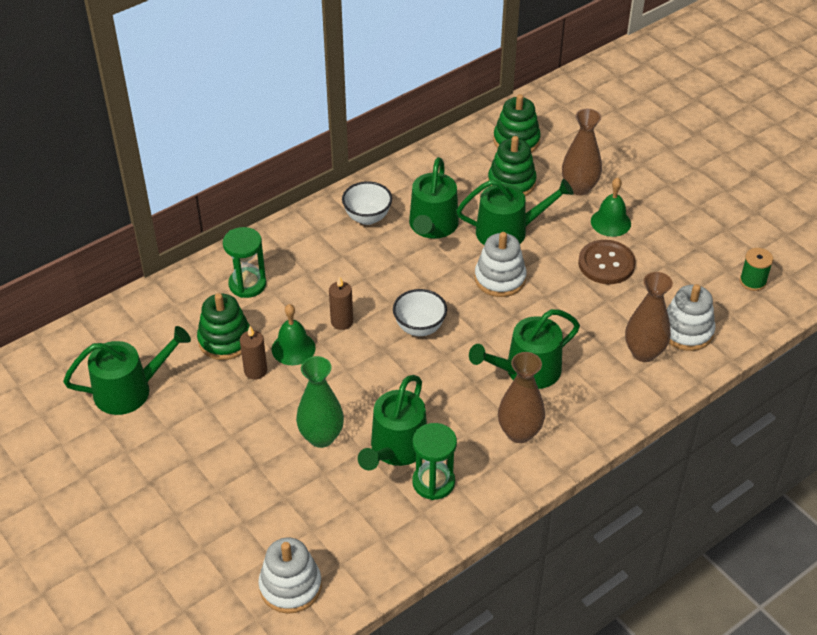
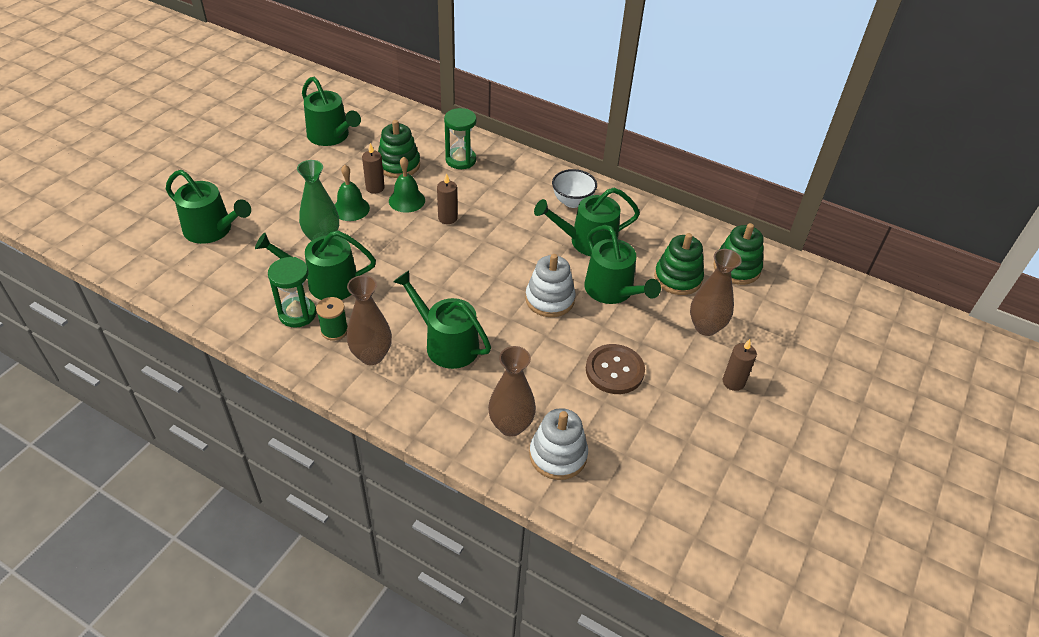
camera: 65 degrees right, 0 degrees up
(251, 540) = (212, 230): none -> green watering can
(290, 586) = (174, 261): white stacking toy -> none
(419, 328) = (463, 263): white bowl -> none
(610, 222) = (674, 361): green bell -> green bell (351, 208)
(647, 195) = (733, 382): none -> brown candle
(752, 281) = (664, 502): green spool -> green spool (334, 330)

